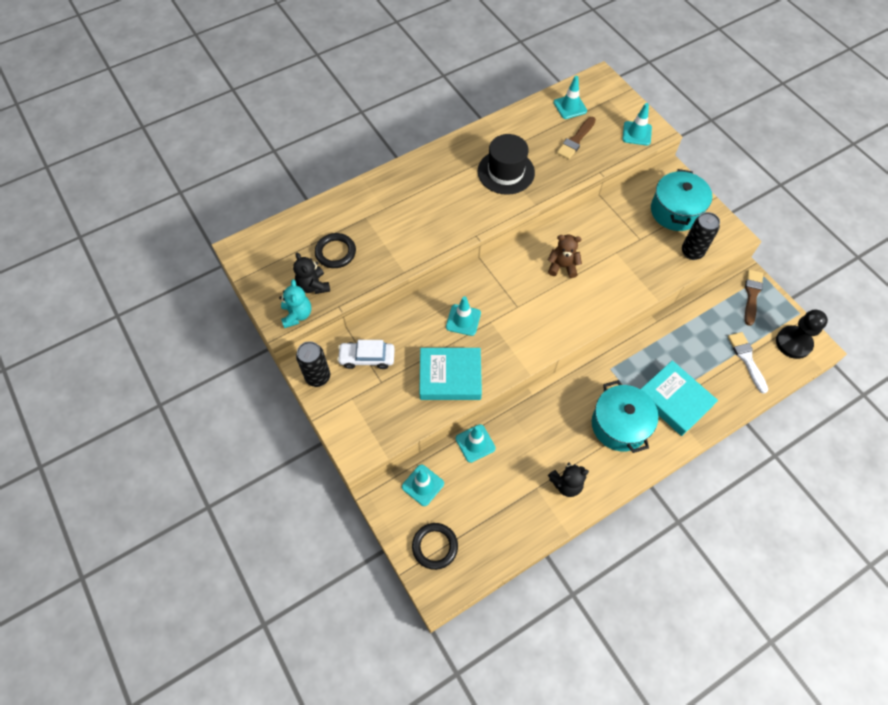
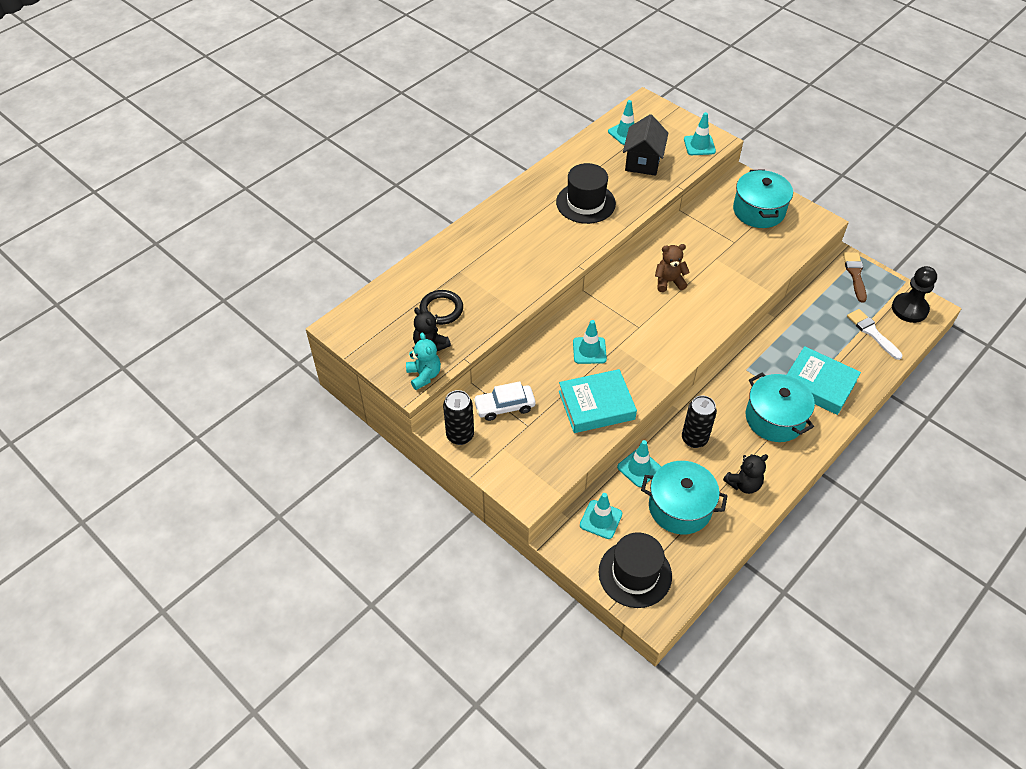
camera: 15 degrees left, 10 degrees down
(435, 546) = (635, 574): black ring -> black hat
(499, 492) = (680, 507): none -> turquoise pot
(575, 140) = (643, 162): brown brush -> black house
(692, 252) = (788, 244): black can -> black can (694, 439)

